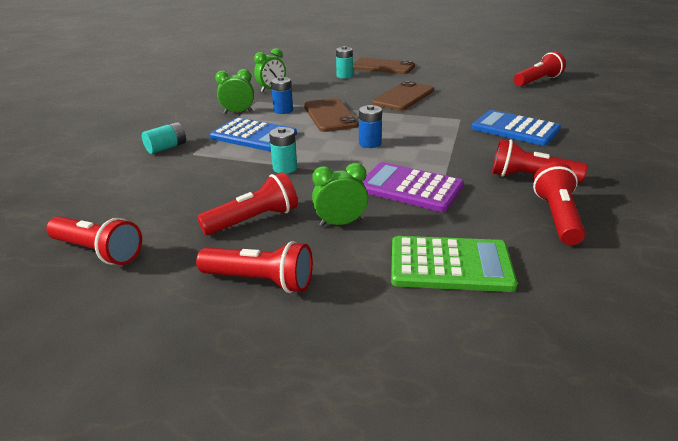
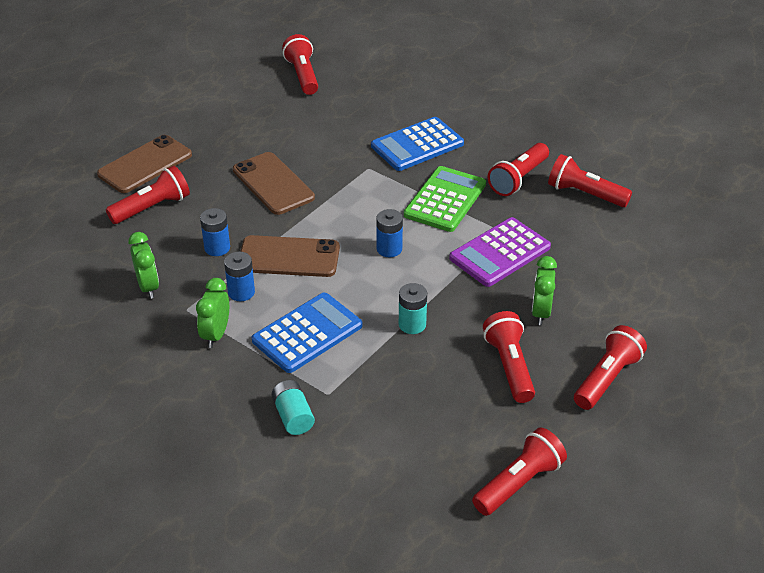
camera: 70 degrees left, 10 degrees up
(322, 96) = (217, 248): none -> blue battery
(344, 76) = (152, 207): turquoise battery -> red flashlight
(450, 265) = (624, 271): green calculator -> green calculator (445, 200)

